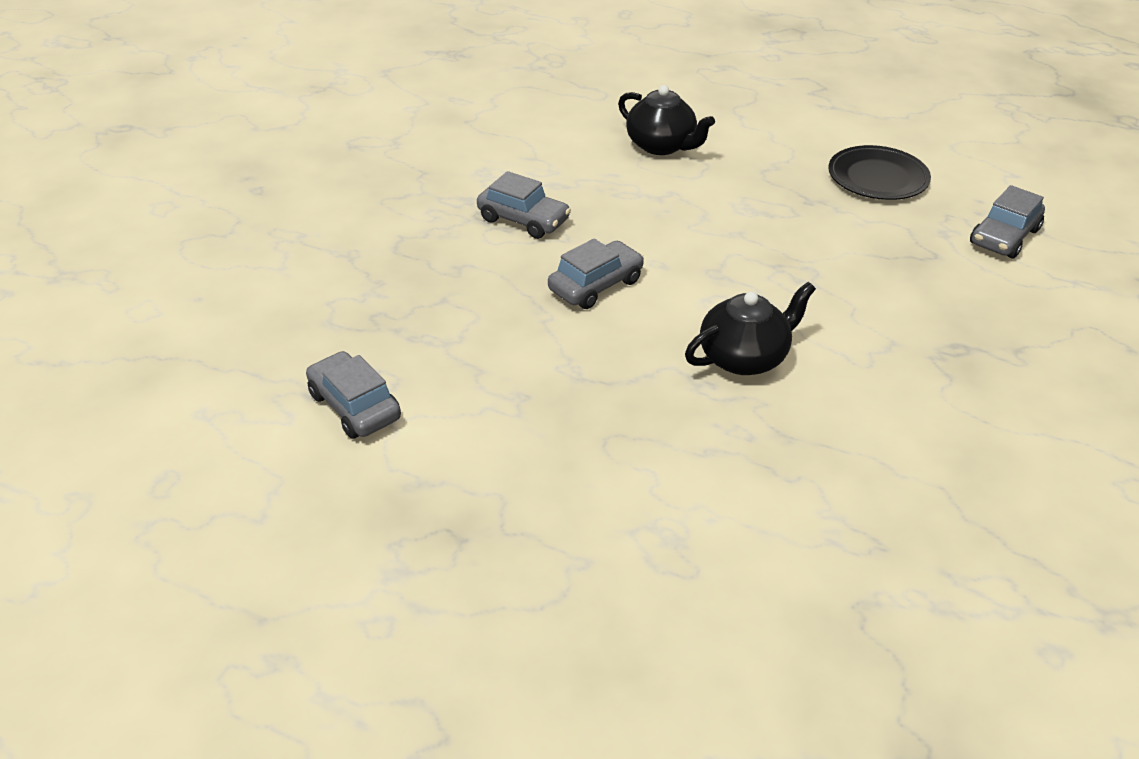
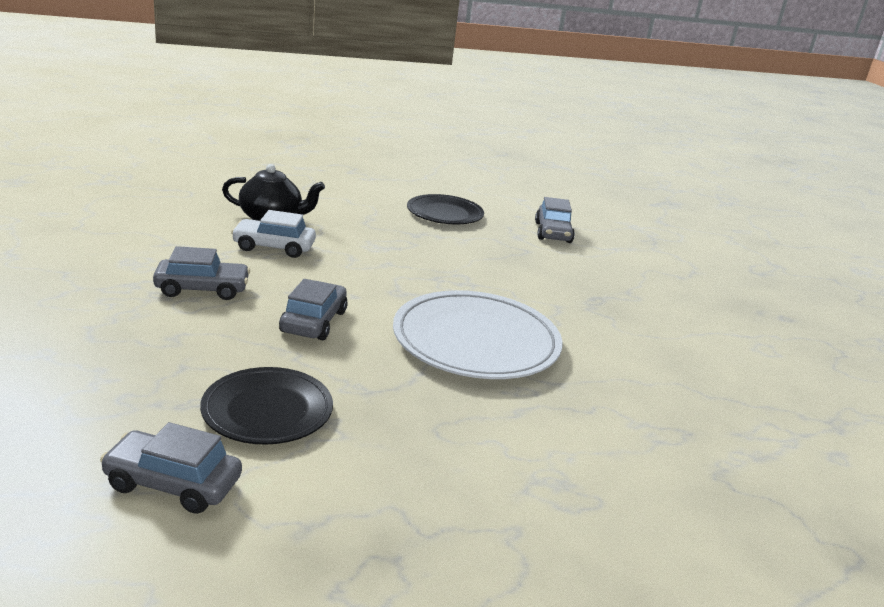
camera: 40 degrees left, 15 degrees down
(476, 366) = (267, 410): none -> black plate
(632, 184) = (274, 247): none -> white car
(744, 357) = (476, 341): black teapot -> white plate

